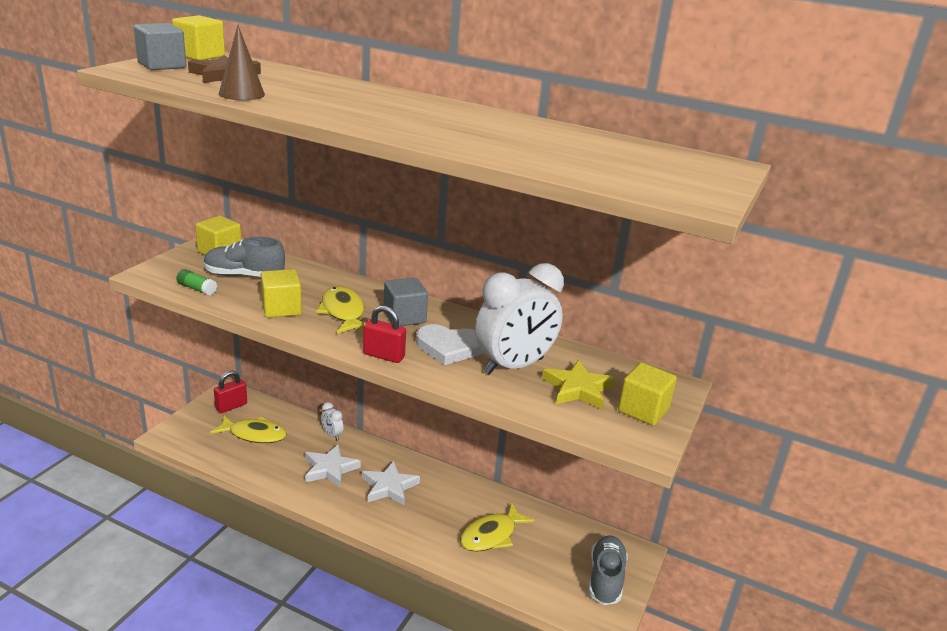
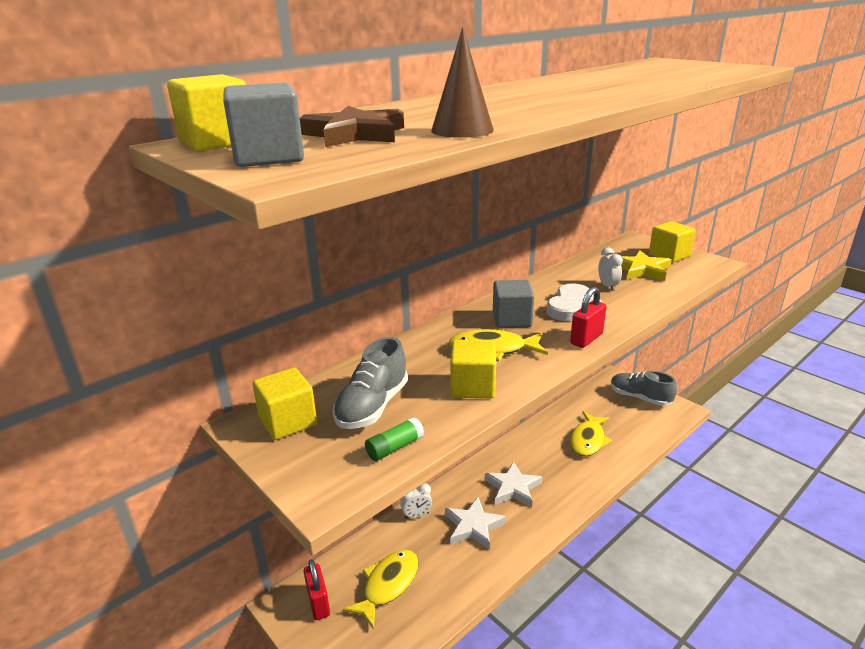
camera: 65 degrees left, 0 degrees up
(491, 535) = (588, 440): yellow fish -> yellow fish turned 45 degrees clockwise
(514, 366) = (608, 286): white clock -> white clock, size x0.41

